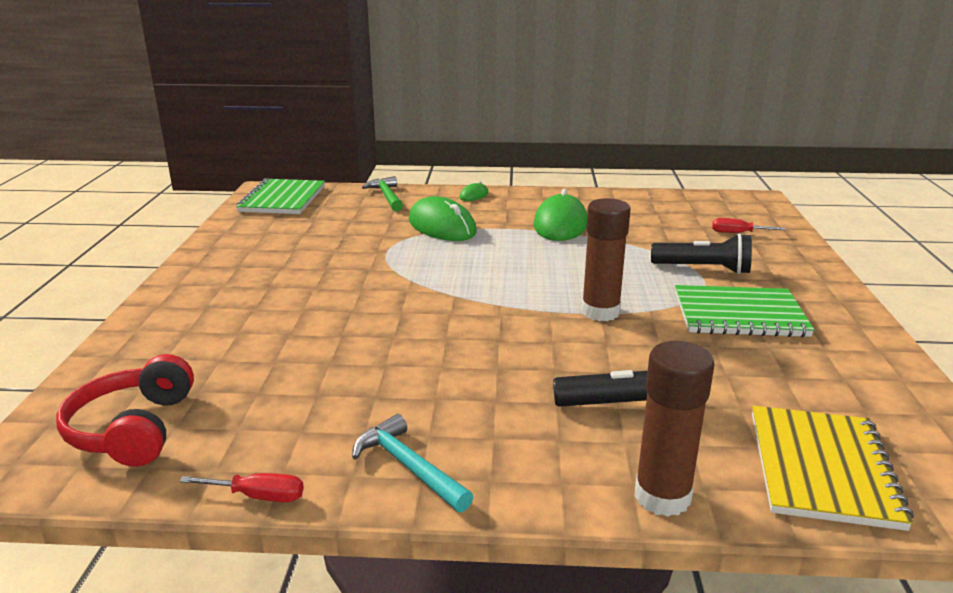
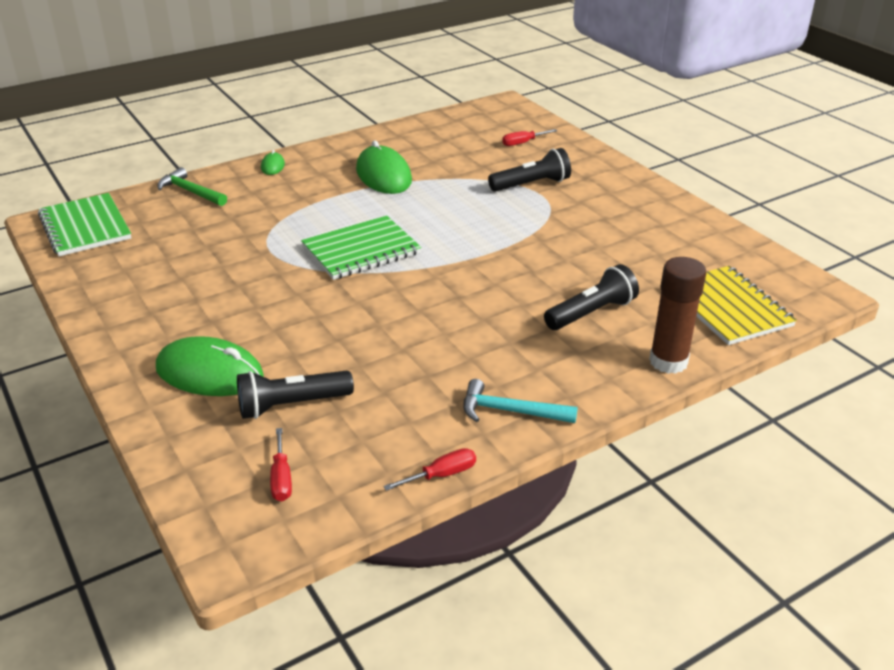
camera: 35 degrees left, 10 degrees up
(133, 429) = (281, 478): red headphones -> red screwdriver
(230, 372) = (291, 405): none -> black flashlight
(442, 226) = (286, 209): green mouse -> green mouse (210, 373)
(600, 312) = (501, 247): brown glue stick -> none
(739, 314) = (590, 216): green notebook -> green notebook (361, 250)

